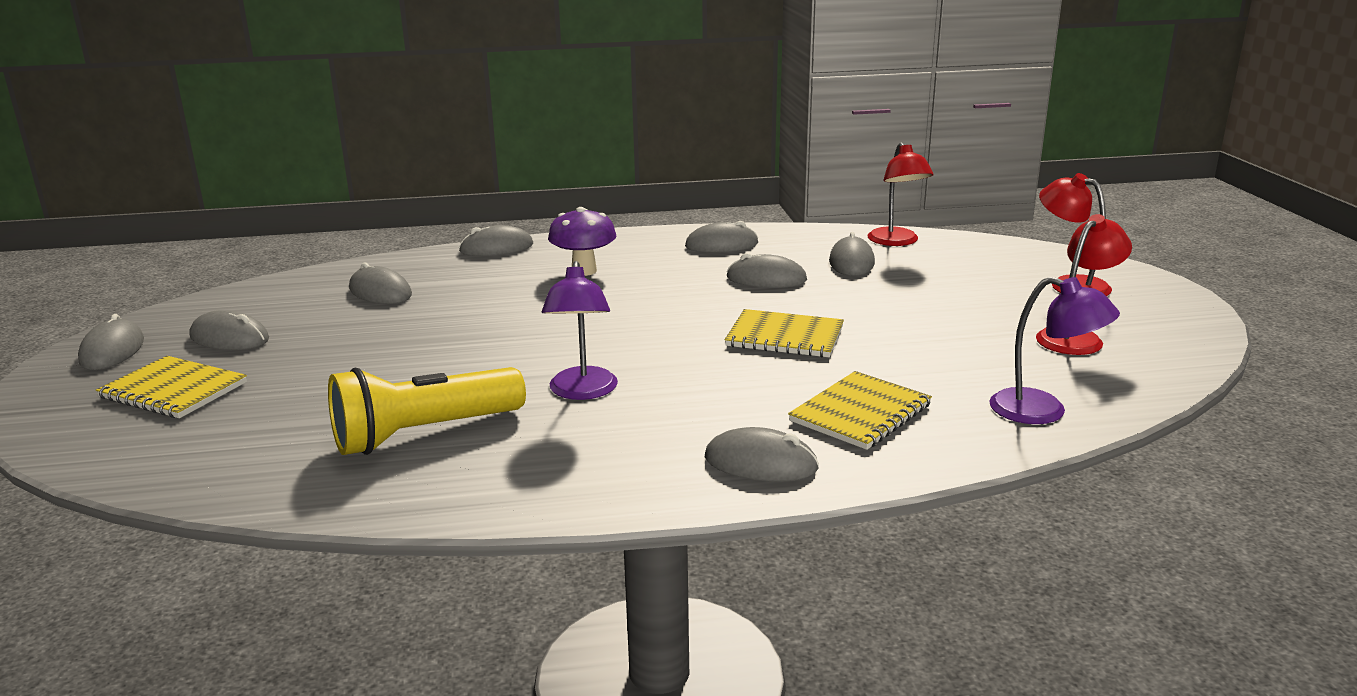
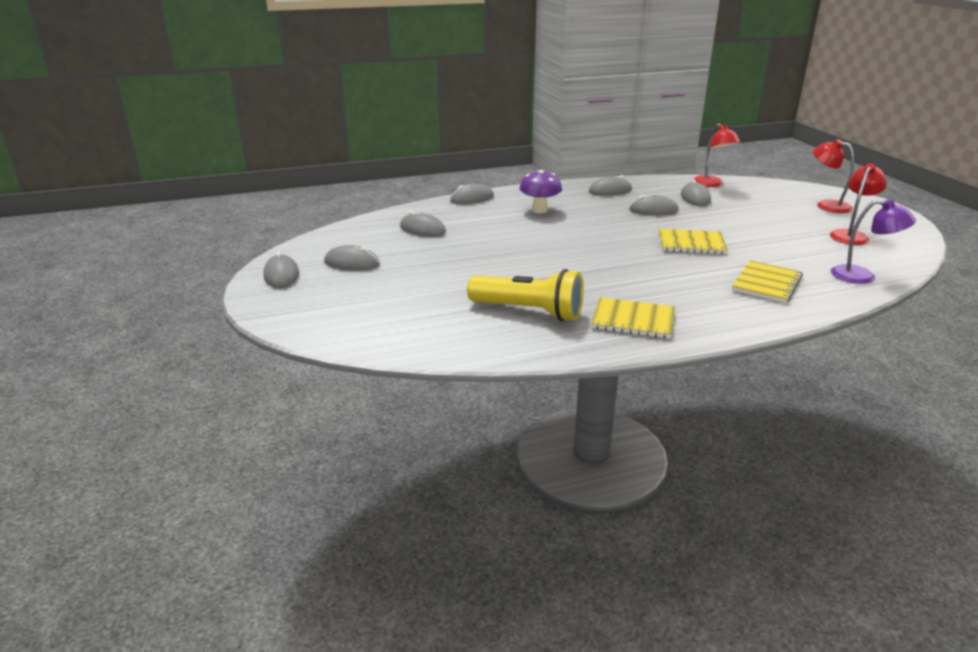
camera: 10 degrees left, 5 degrees up
(173, 390) = (347, 296): yellow notebook -> yellow notebook (633, 320)
(424, 434) = (529, 311): yellow flashlight -> yellow flashlight turned 120 degrees counterclockwise
(582, 392) = (601, 282): purple lamp -> none
(760, 463) = (734, 314): grey mouse -> none

